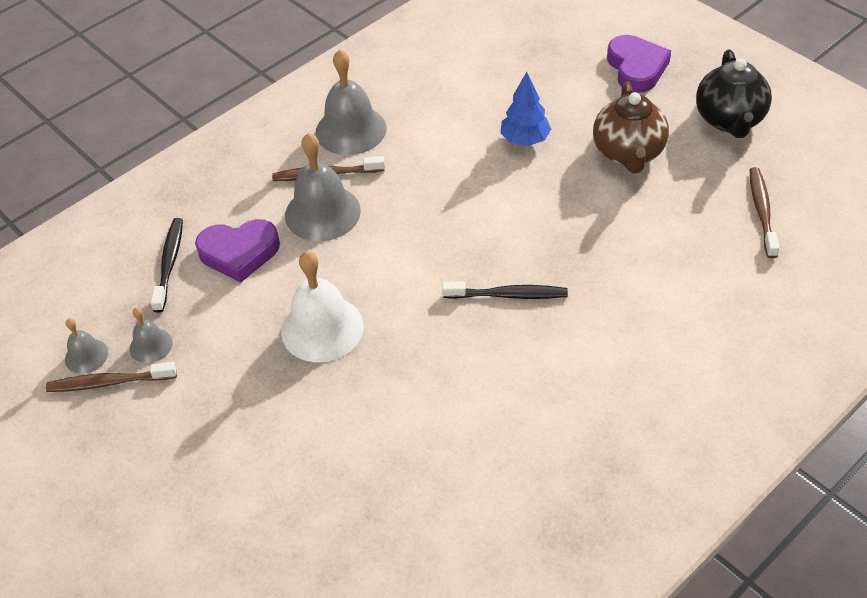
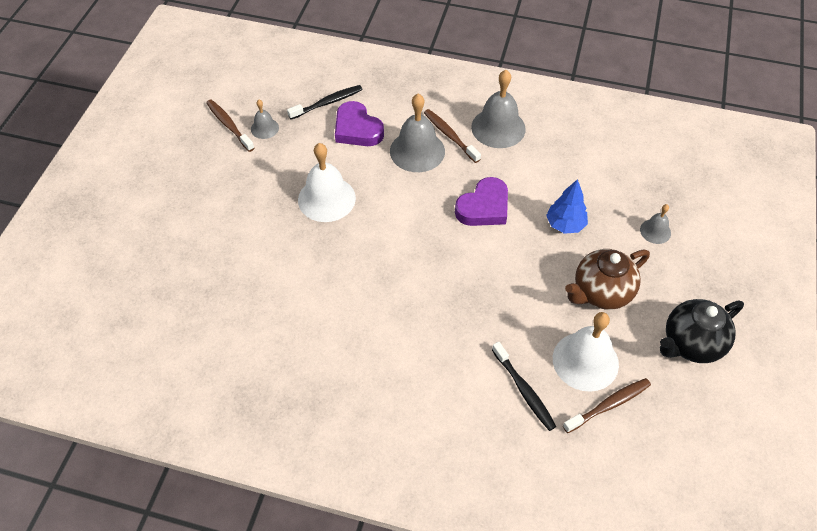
camera: 55 degrees right, 5 degrees up
(86, 356) = (240, 105): grey bell -> grey bell (655, 231)
(508, 295) = (417, 281): black toothbrush -> black toothbrush (524, 390)
(636, 68) = (697, 258): purple heart -> purple heart (484, 207)
(701, 204) = (585, 361): none -> white bell

